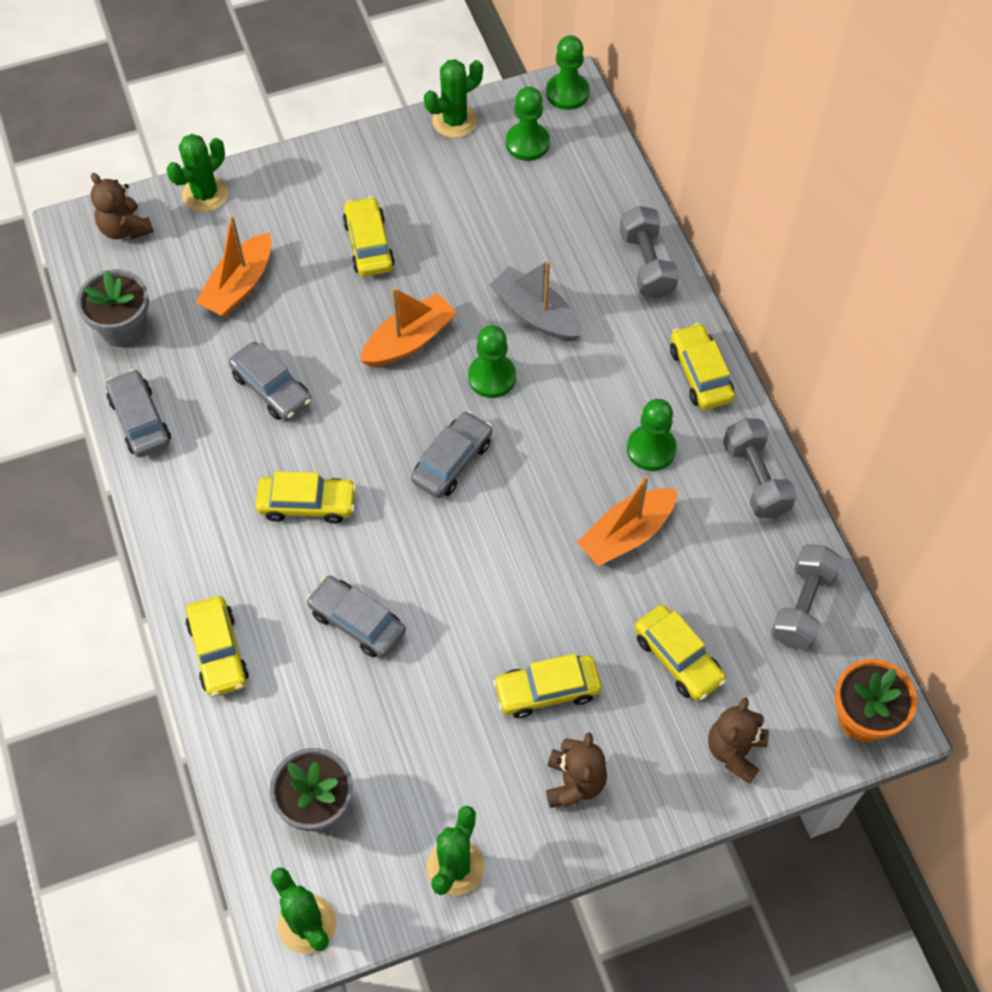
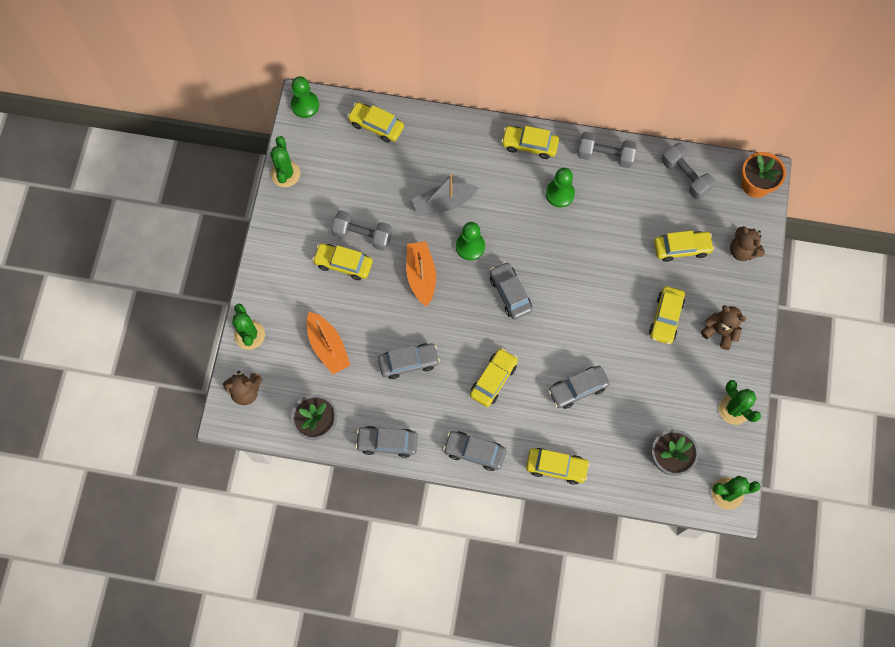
camera: 60 degrees left, 10 degrees up
(184, 533) = (475, 452): none -> grey car
(527, 143) = (327, 145): green pawn -> none
(595, 182) = (376, 125): none -> yellow car
(627, 534) = (601, 233): orange boat -> none
(646, 264) = (446, 131): grey dumbbell -> grey dumbbell (363, 235)

